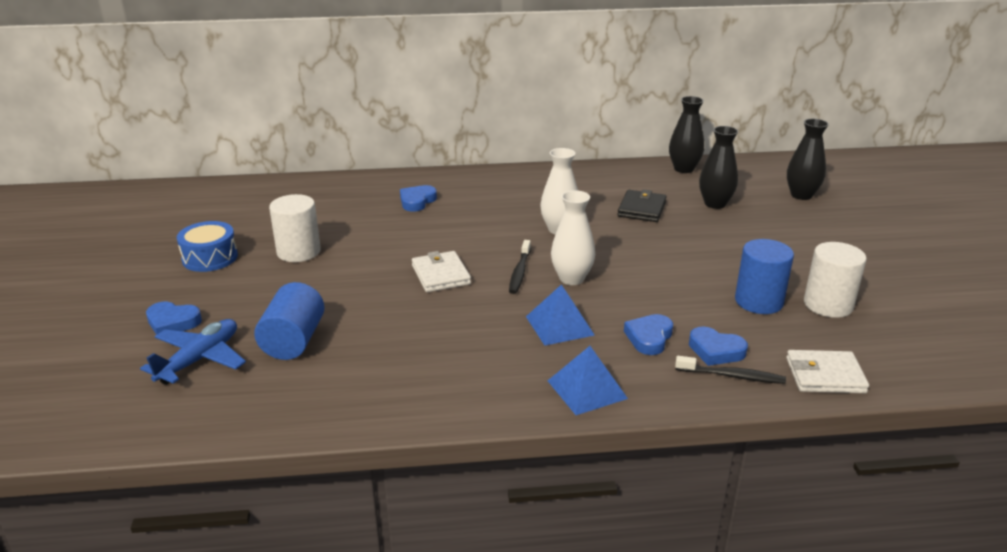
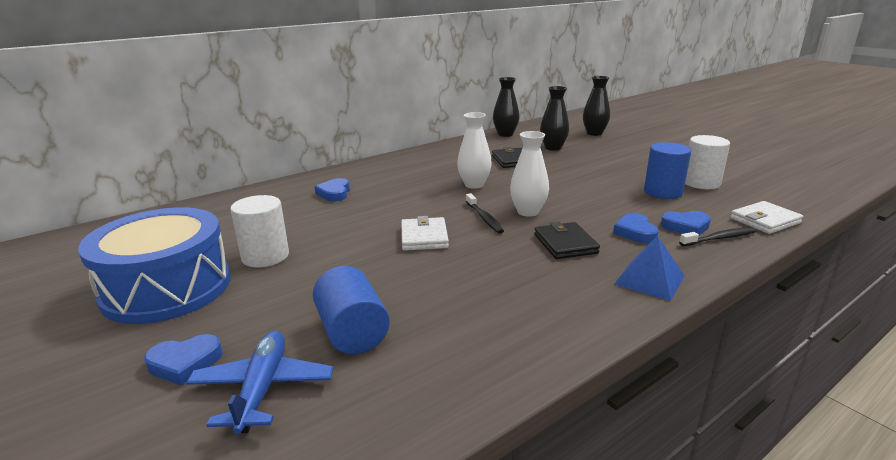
camera: 30 degrees left, 5 degrees down
(210, 258) = (167, 288): blue drum -> blue drum, size x1.92
(440, 275) = (424, 237): white wallet -> white wallet turned 45 degrees clockwise
(559, 325) = (565, 244): blue pyramid -> black wallet

